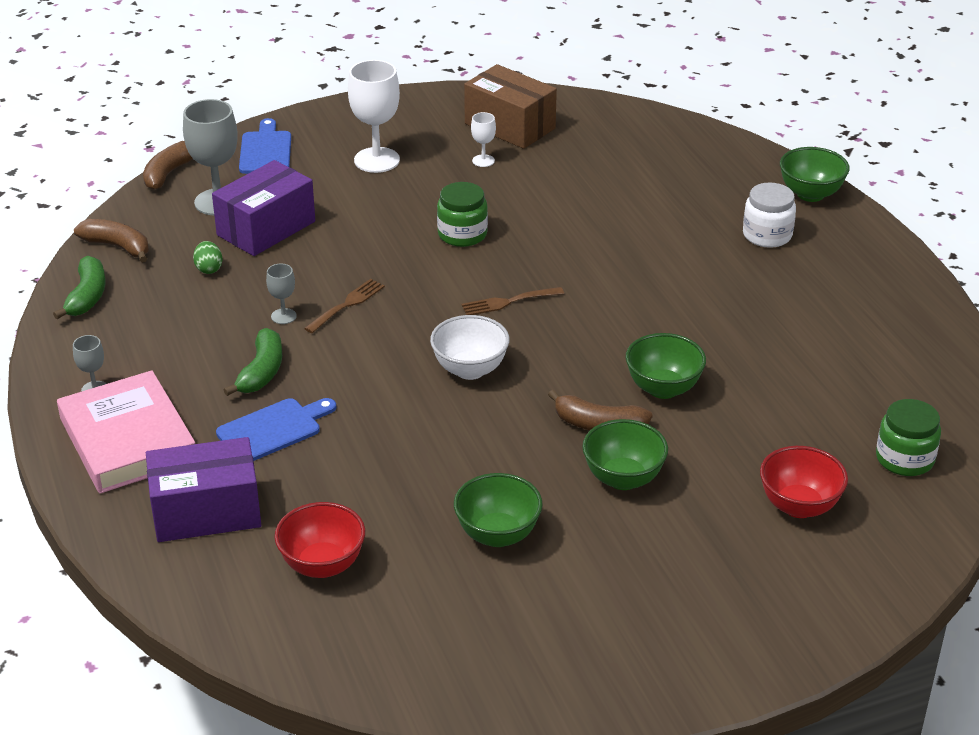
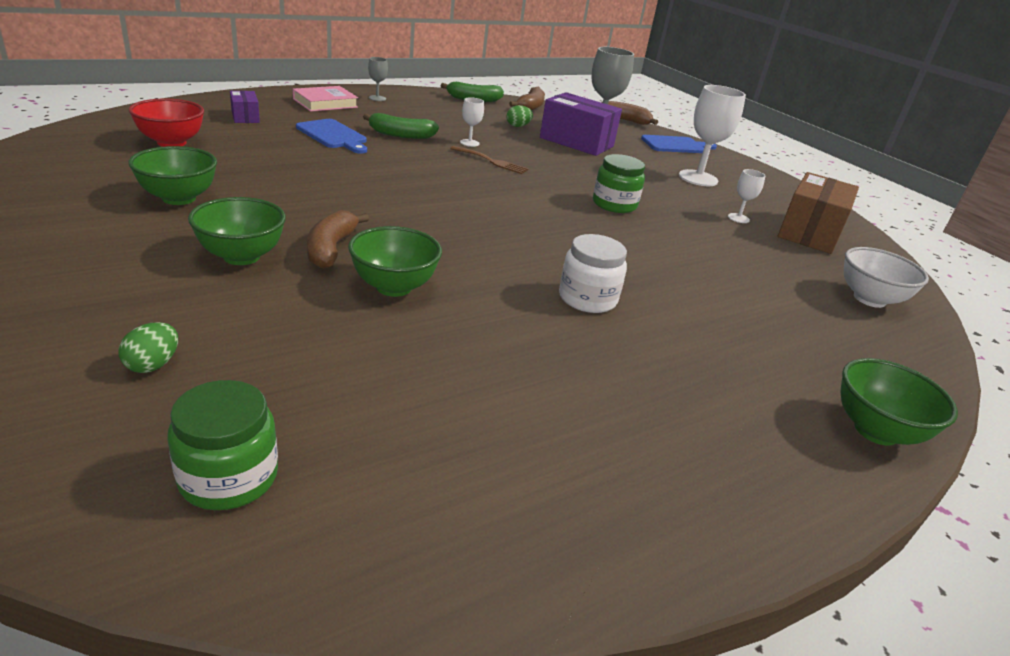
camera: 75 degrees right, 5 degrees down
(128, 440) = (325, 103): pink book -> pink book, size x0.61
(206, 512) = (245, 117): purple box -> purple box, size x0.50
(283, 316) = (469, 143): grey goblet -> white goblet
(470, 369) = (413, 198): white bowl -> white bowl (869, 299)
(508, 302) = (520, 218): brown fork -> none
(767, 235) = (740, 382): white jar -> white jar (587, 298)
(799, 506) = (153, 365): red bowl -> green egg

